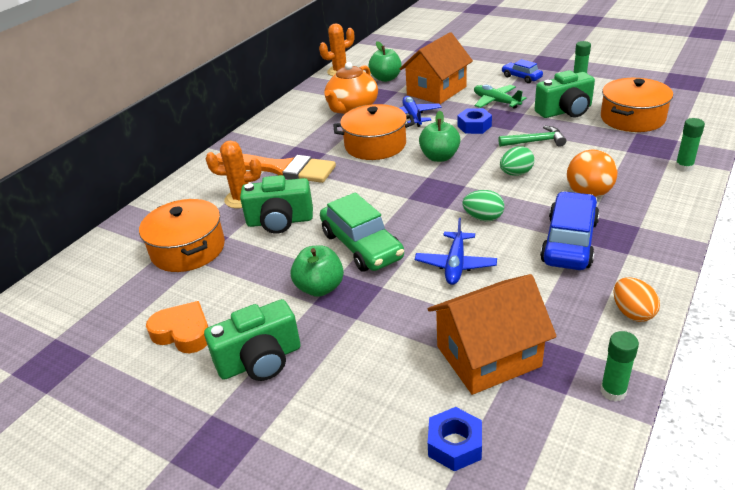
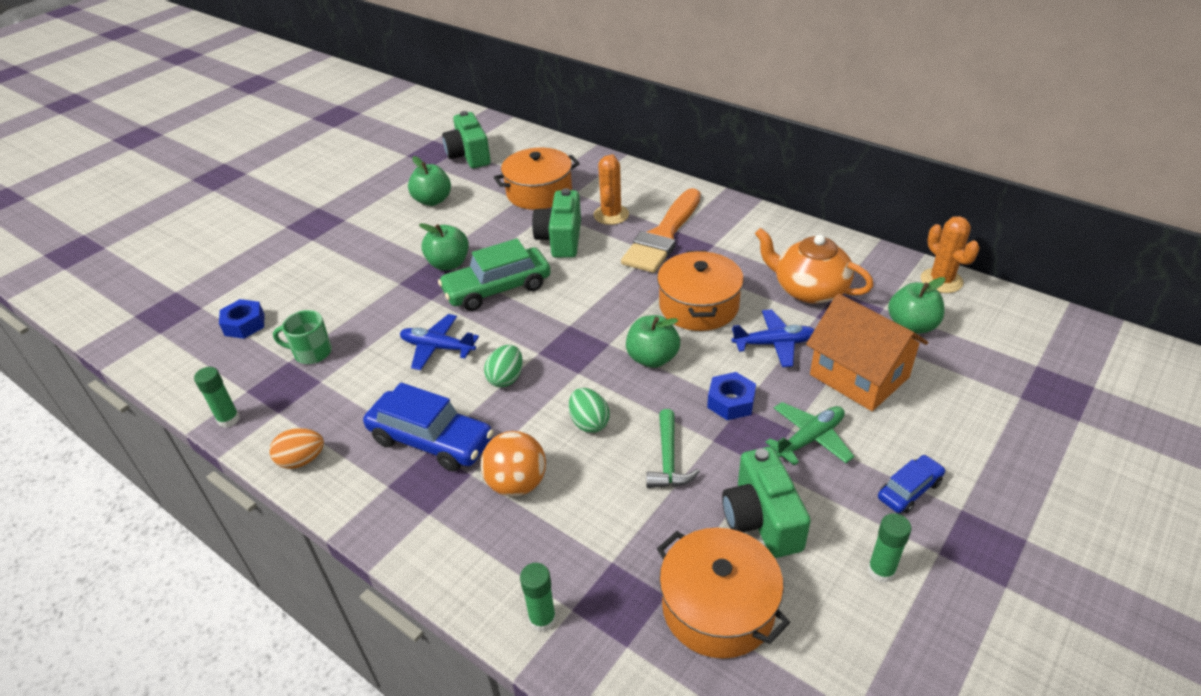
camera: 95 degrees right, 5 degrees up
(183, 332) = (432, 200): orange heart -> green apple
(260, 360) = (381, 236): green camera -> green camera (469, 155)
(488, 356) = (311, 352): orange house -> green mug

